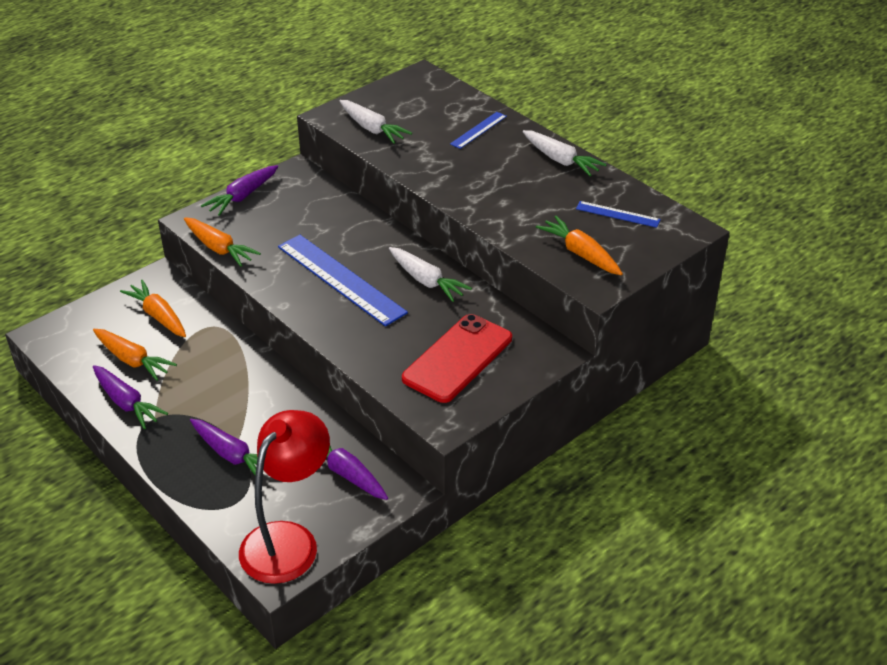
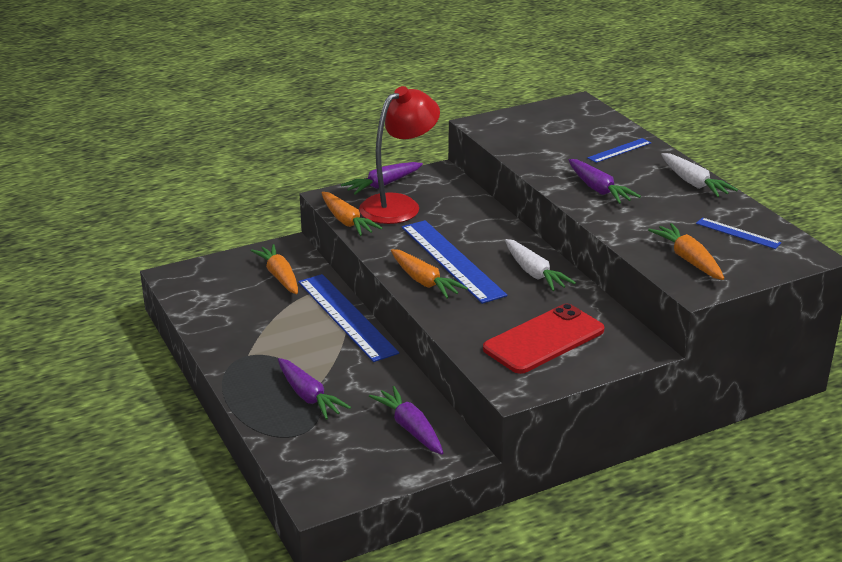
camera: 15 degrees right, 10 degrees down
(127, 403) = (227, 339): purple carrot -> purple carrot (599, 190)
(132, 360) = (244, 307): orange carrot -> orange carrot (424, 282)
(243, 353) = (346, 316): none -> blue ruler
(288, 540) = (337, 473): red lamp -> red lamp (399, 205)
(372, 129) = (516, 138): white carrot -> none

